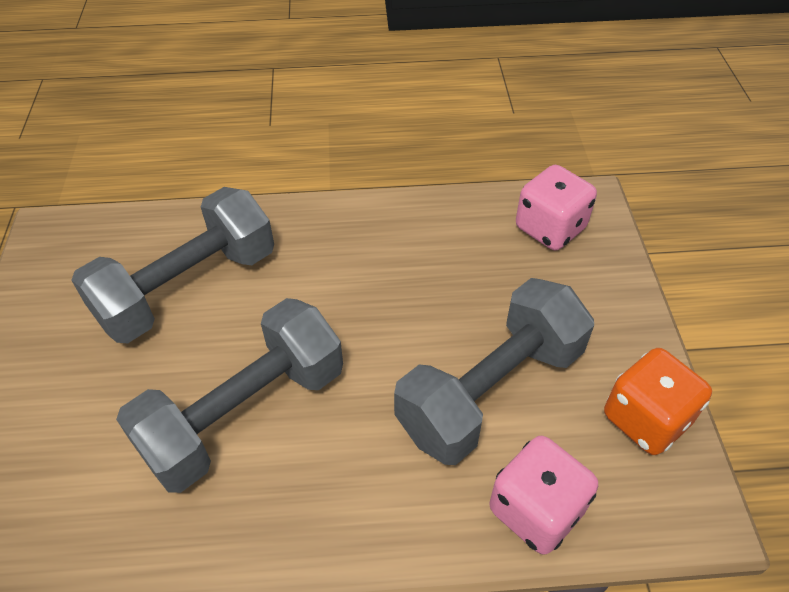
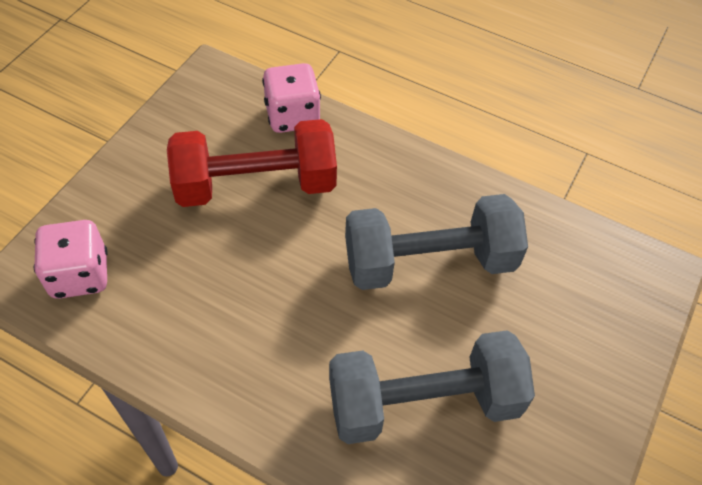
camera: 150 degrees left, 5 degrees up
(490, 391) = (256, 185): grey dumbbell -> red dumbbell
(645, 419) = (182, 120): orange dice -> none

